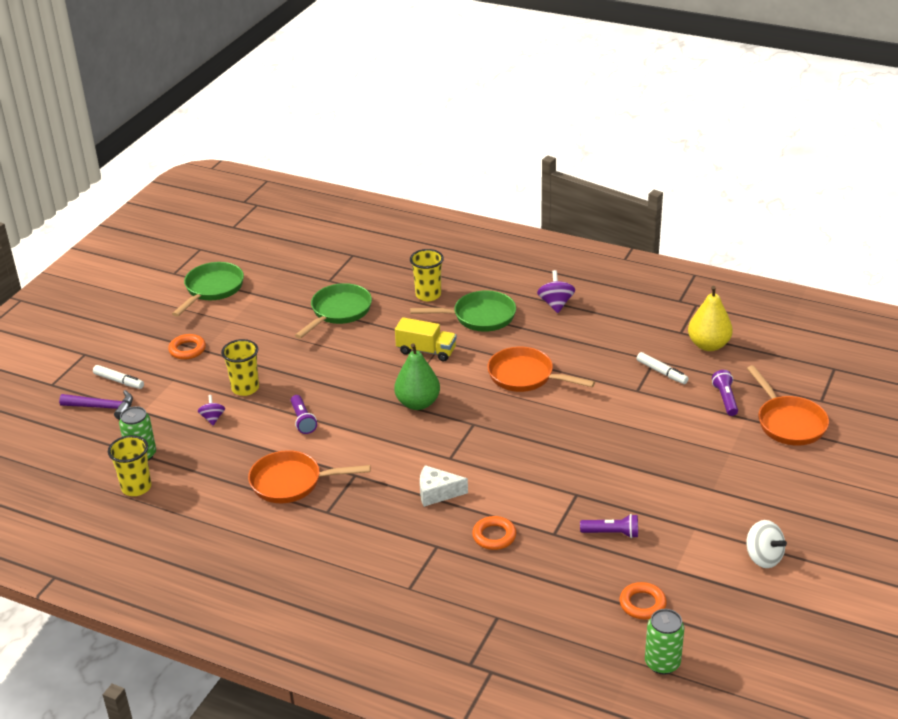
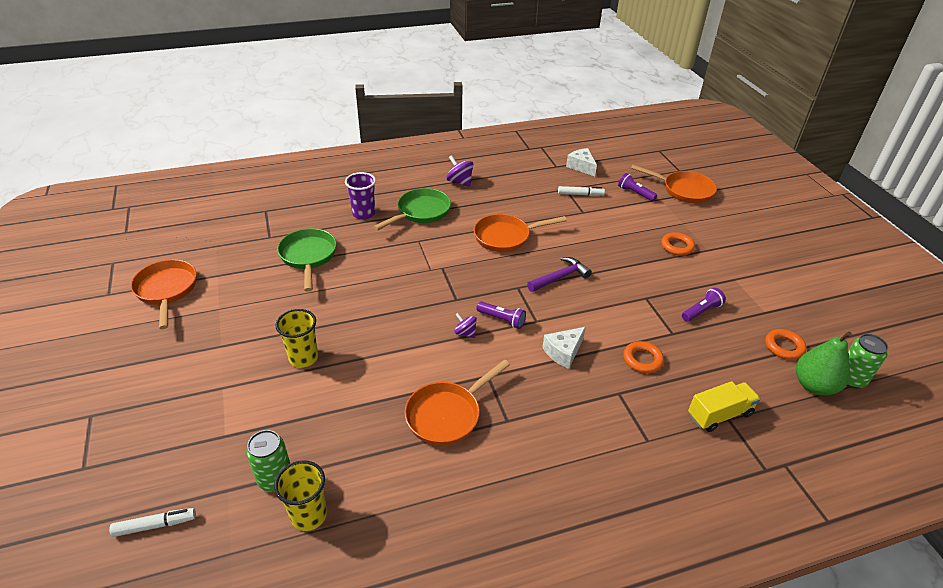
camera: 45 degrees left, 5 degrees up
(102, 407) = (175, 457): purple hammer -> purple hammer (560, 277)
(119, 381) = (163, 421): white marker -> white marker (155, 525)
(187, 350) = (204, 353): orange ring -> orange ring (677, 246)
(212, 289) = (167, 290): green pan -> orange pan
(212, 418) = (305, 401): purple spinning top -> purple spinning top (465, 333)
(302, 420) = (389, 357): purple flashlight -> purple flashlight (502, 320)
(418, 403) = (460, 294): green pear -> green pear (814, 386)
(426, 351) = (415, 253): yellow truck -> yellow truck (719, 414)
(428, 295) = (363, 214): yellow cup -> purple cup
(708, 345) = (581, 167): yellow pear -> white cheese
(763, 557) = (790, 275): white spinning top -> none

